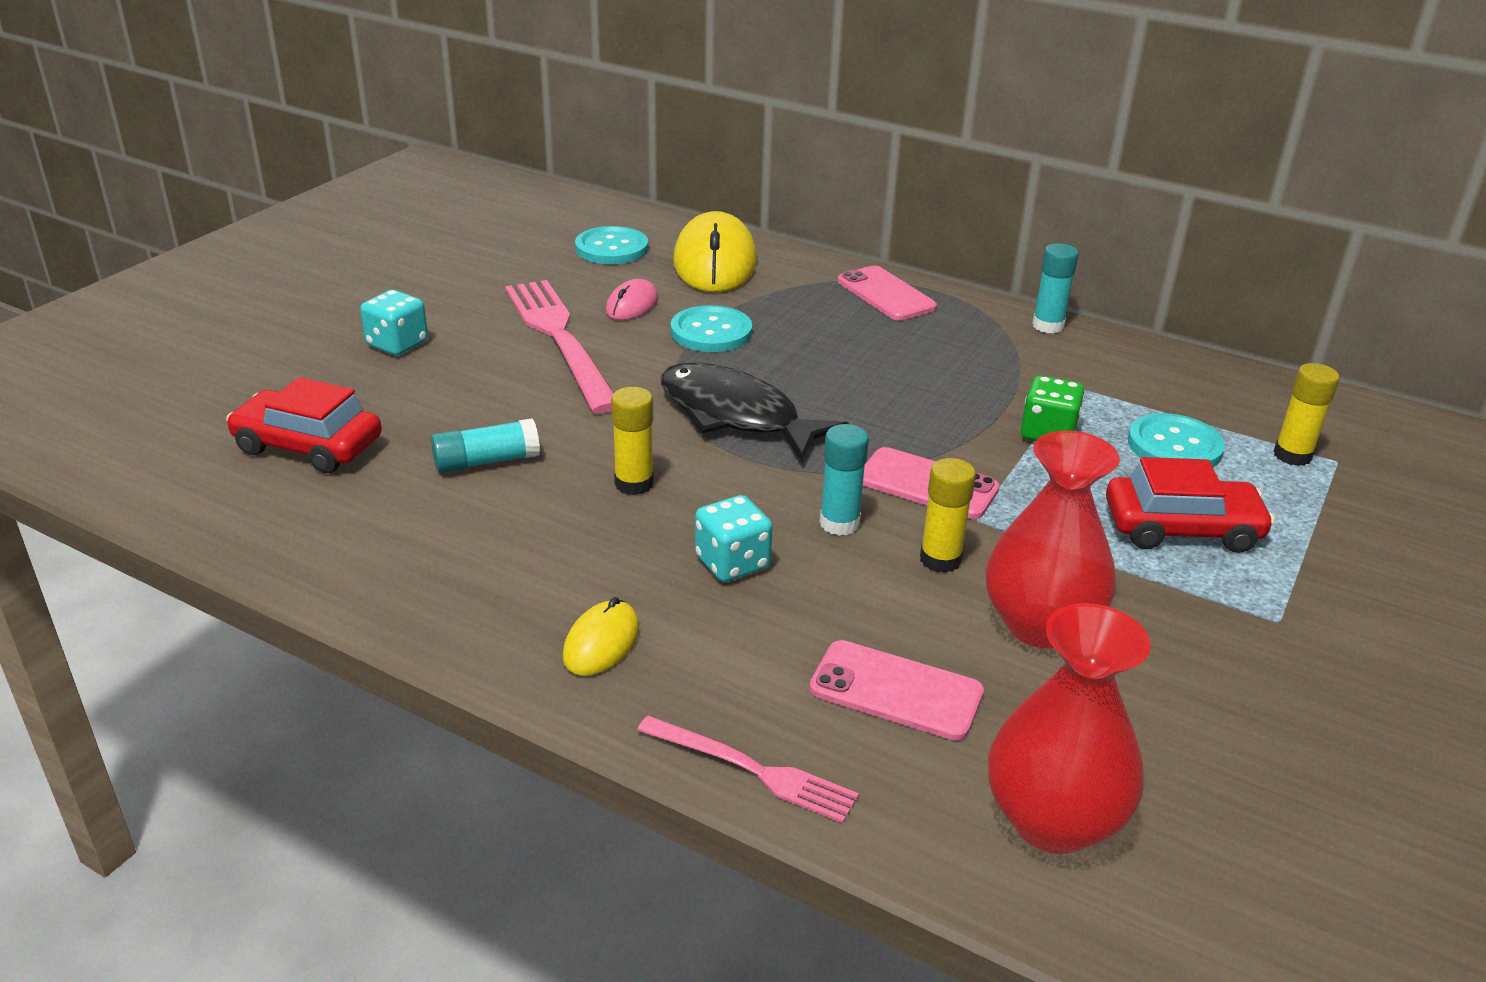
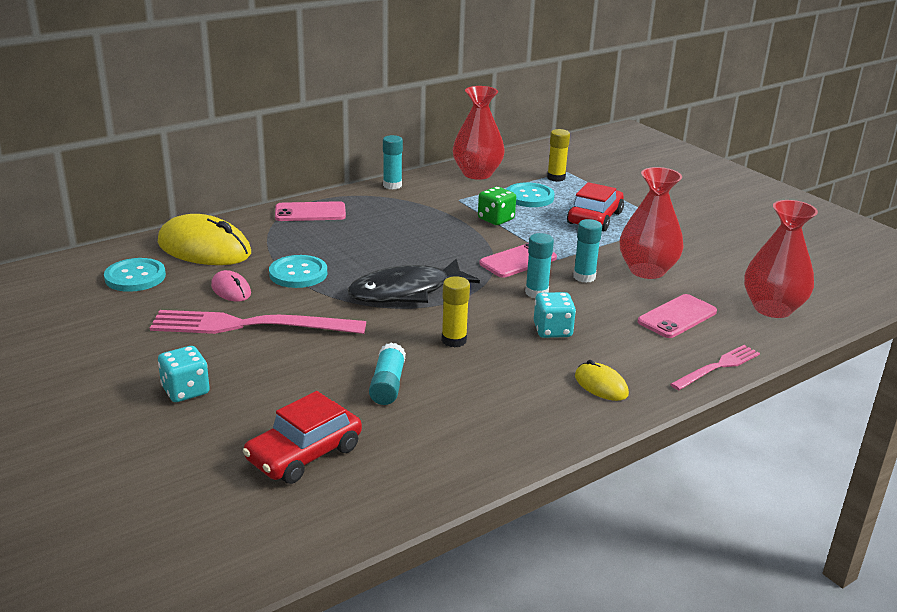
camera: 65 degrees left, 5 degrees down
(940, 560) = (584, 277): yellow glue stick -> turquoise glue stick
(1193, 380) = (477, 174): none -> red vase

